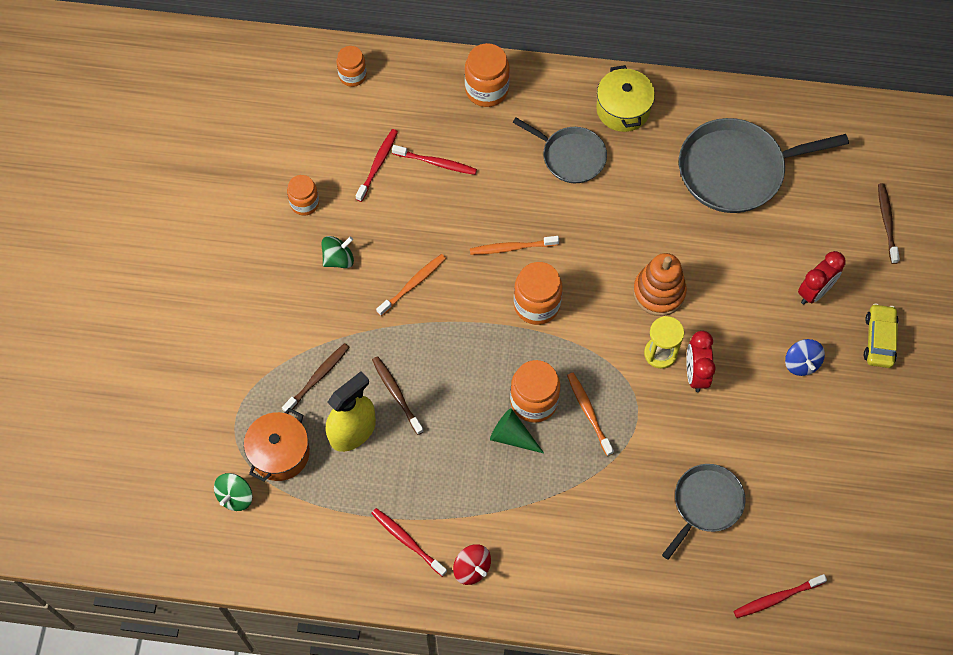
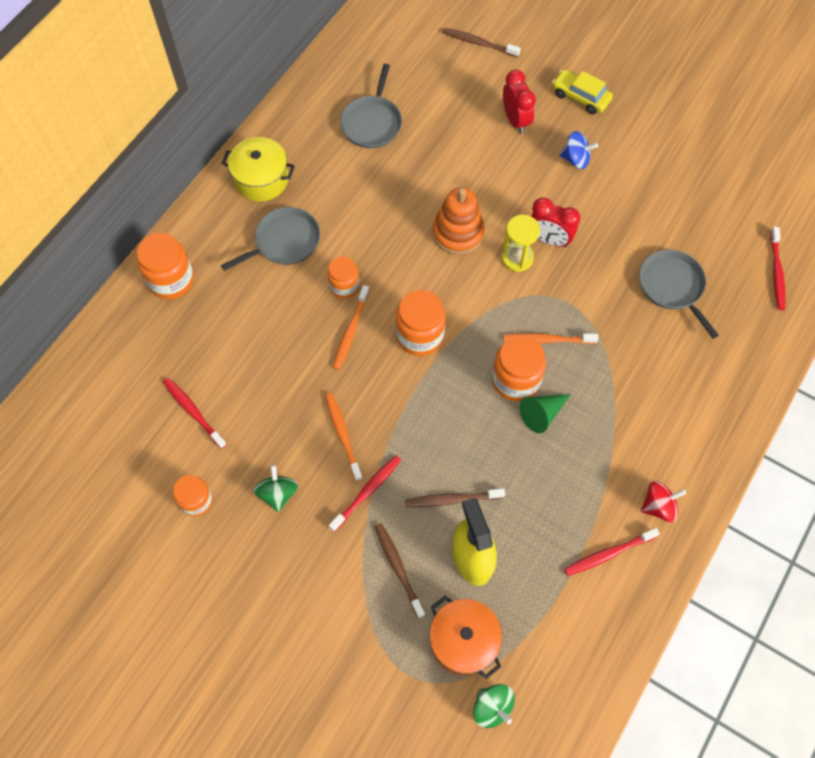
camera: 65 degrees left, 0 degrees up
(352, 75) = (78, 393): orange jar -> orange jar (344, 286)
(436, 163) = (224, 358): red toothbrush -> red toothbrush (367, 492)
(736, 170) = (372, 122): grey pan -> grey pan, size x0.60

